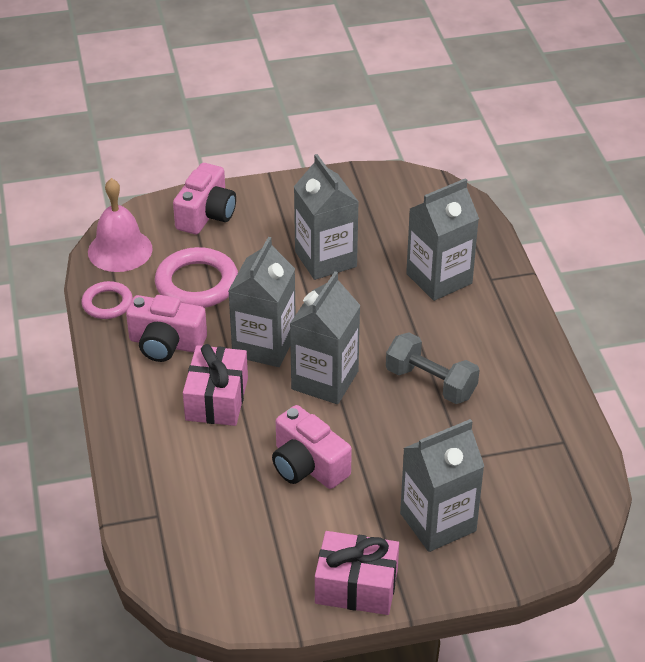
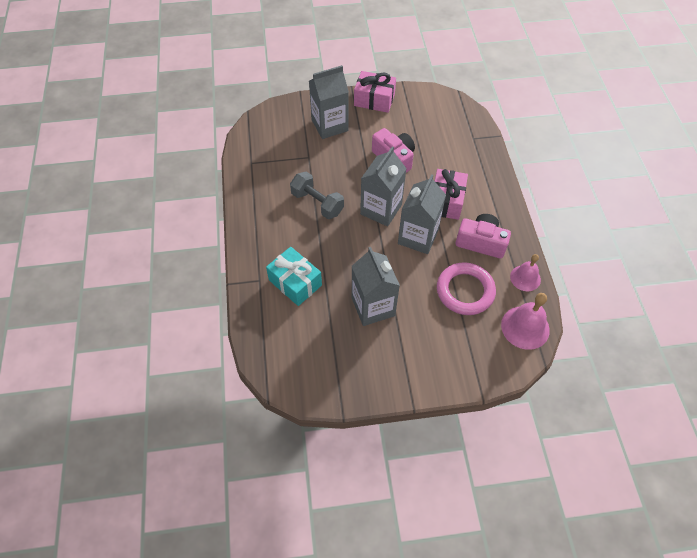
camera: 175 degrees left, 15 degrees up
(107, 303) = (525, 278): pink ring -> pink bell
(206, 214) = (463, 360): pink camera -> none
(439, 279) = (295, 282): grey carton -> turquoise gift

